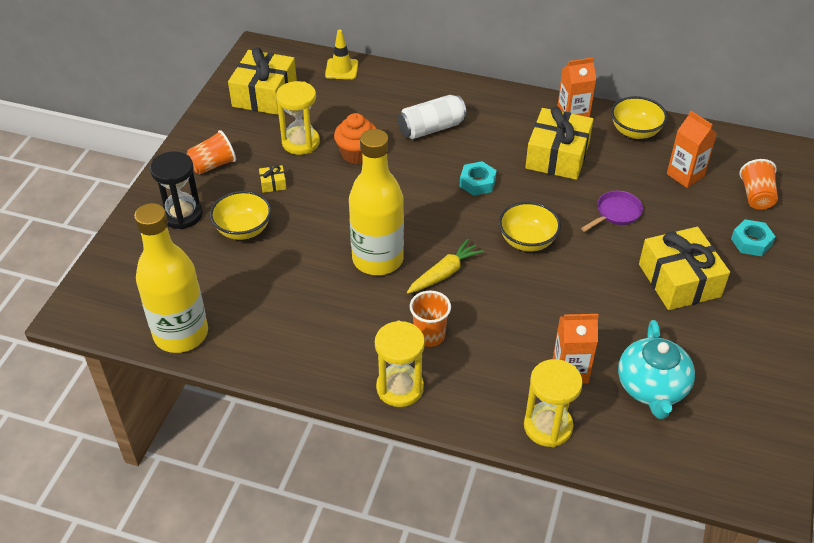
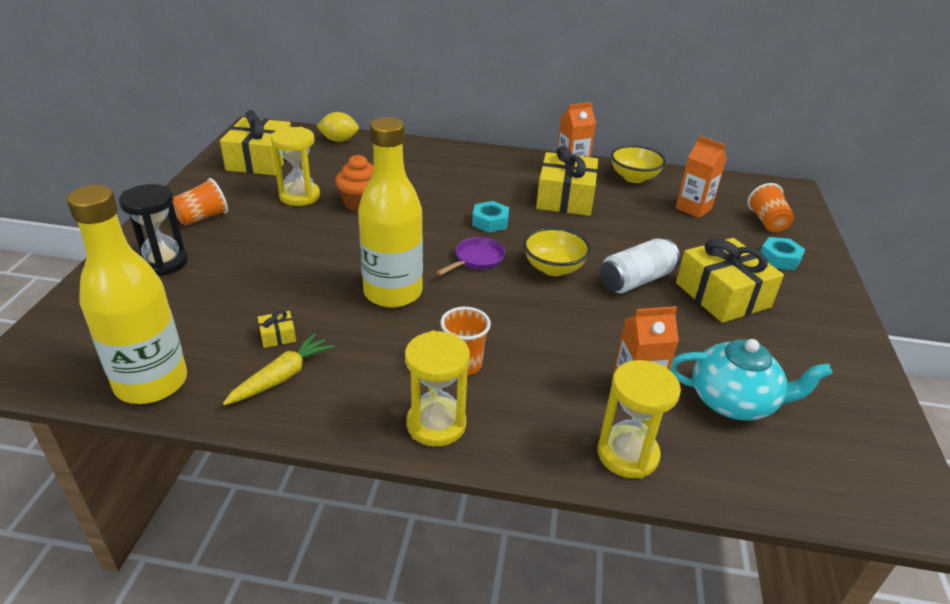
camera: 10 degrees left, 10 degrees down
(243, 229) = (235, 273): yellow bowl -> none
(273, 184) = (270, 231): yellow gift -> yellow gift (278, 336)
(341, 69) = (339, 140): yellow traffic cone -> yellow lemon
(431, 128) = (435, 181): white can -> white can (636, 280)
(444, 273) = (470, 302): yellow carrot -> yellow carrot (282, 377)
(616, 213) = (637, 241): purple pan -> purple pan (476, 259)
(652, 388) = (734, 401): turquoise teapot -> turquoise teapot turned 75 degrees counterclockwise

